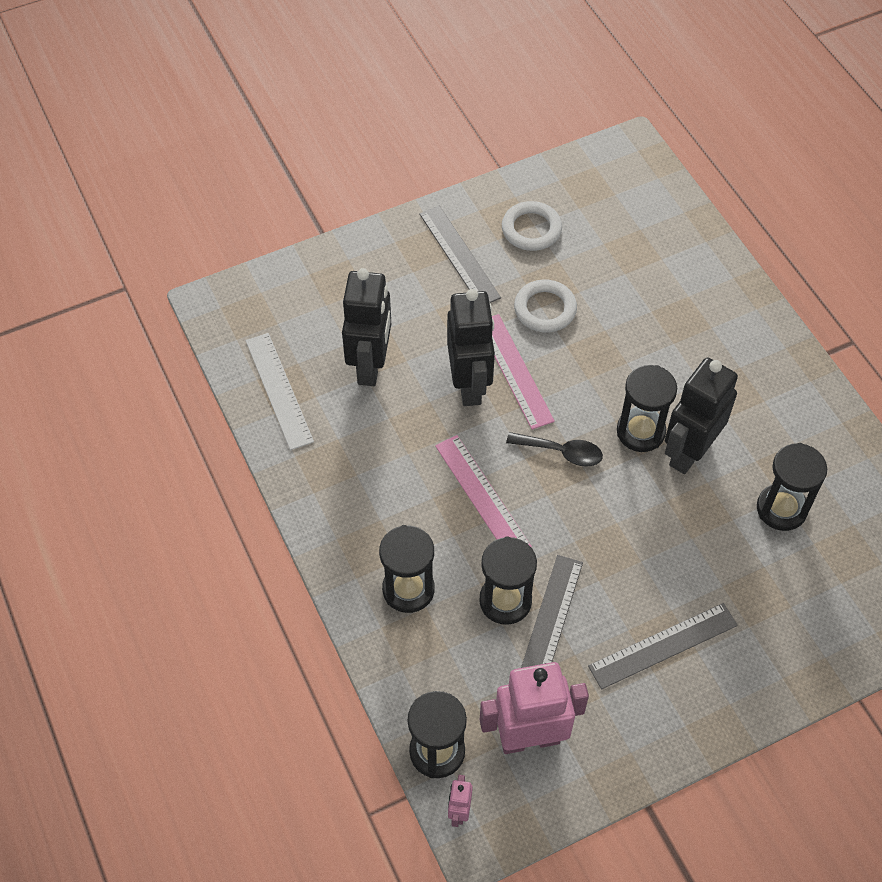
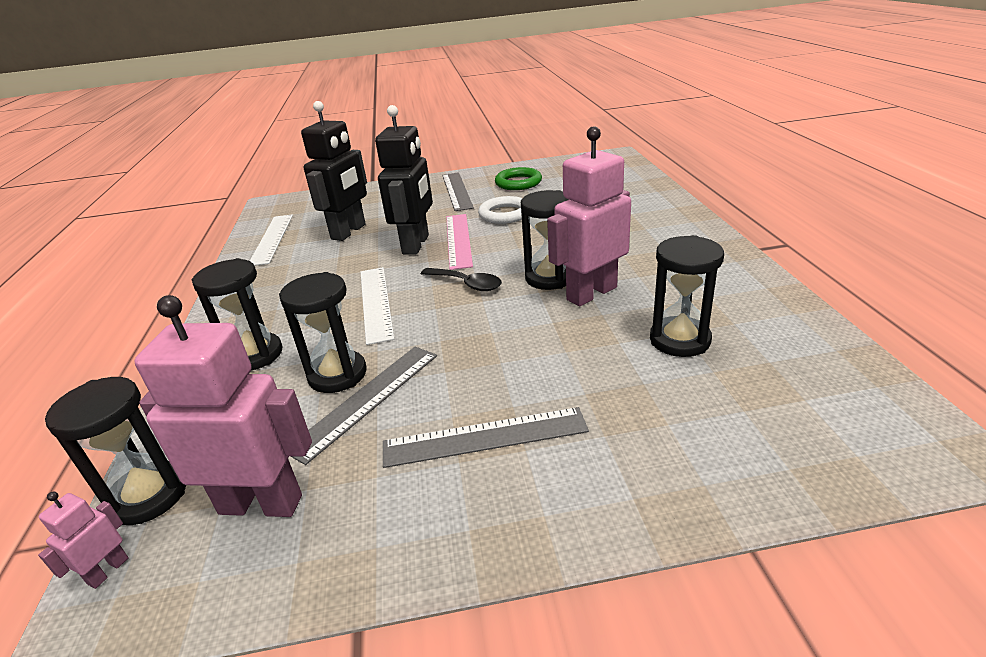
camera: 20 degrees right, 25 degrees down
(482, 495) = (376, 303): pink ruler -> white ruler
(531, 229) = (518, 183): white ring -> green ring
(689, 452) = (591, 293): black robot -> pink robot

